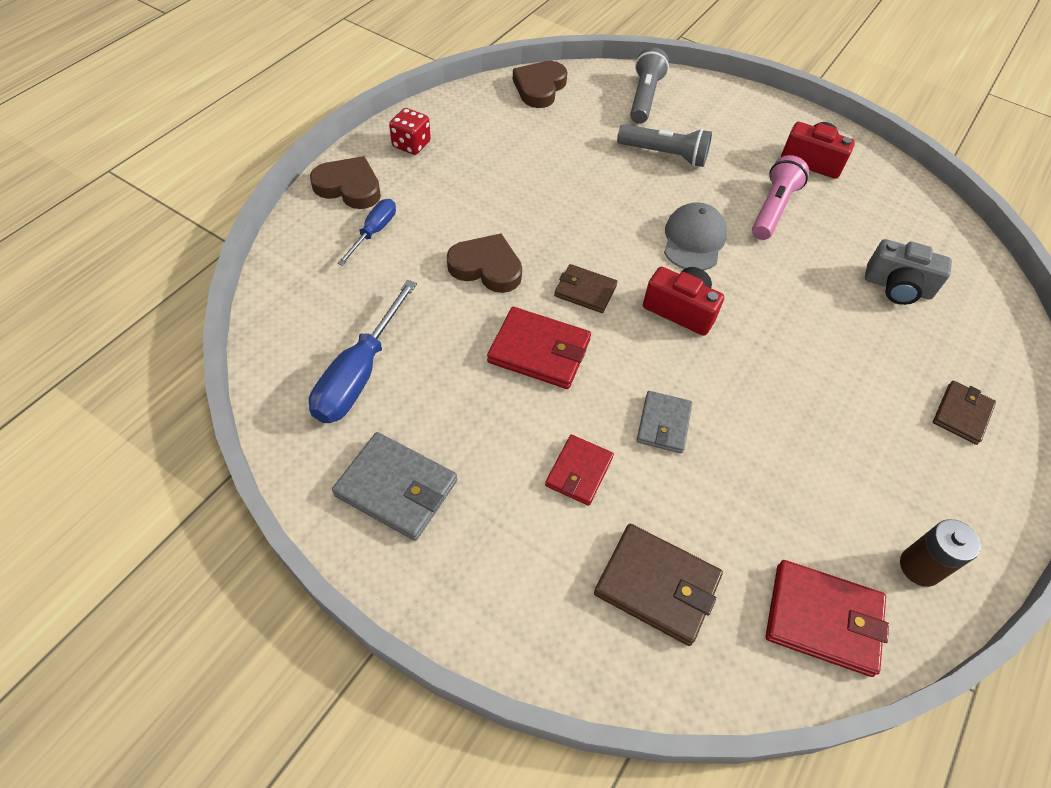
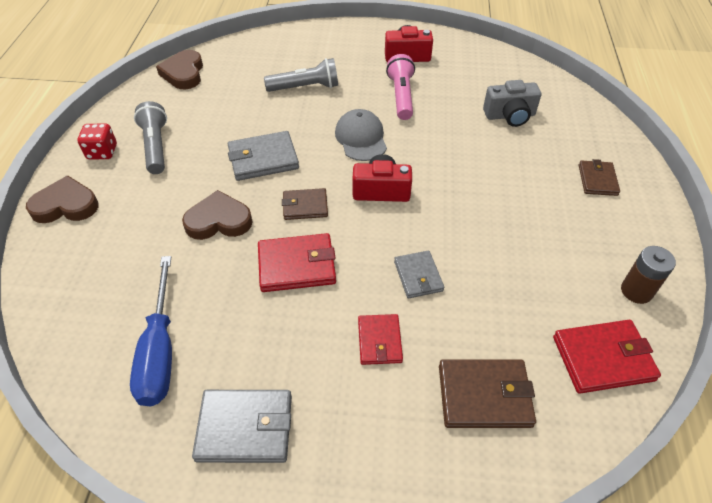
camera: 25 degrees left, 5 degrees down
(374, 232) = (108, 232): blue screwdriver -> none
(570, 219) = (263, 159): none -> grey wallet
(644, 97) = (267, 53): grey flashlight -> grey flashlight (156, 147)

